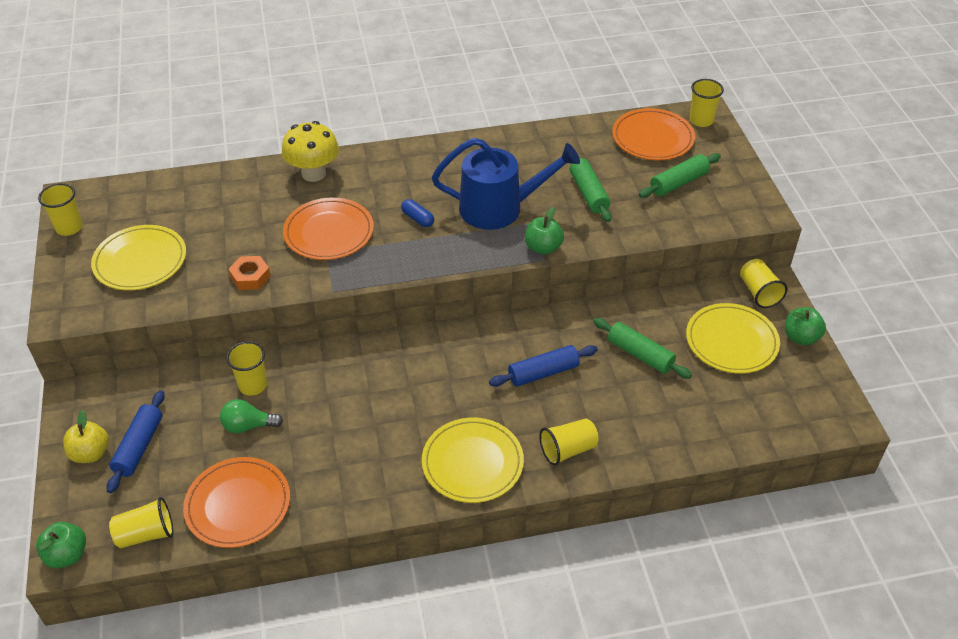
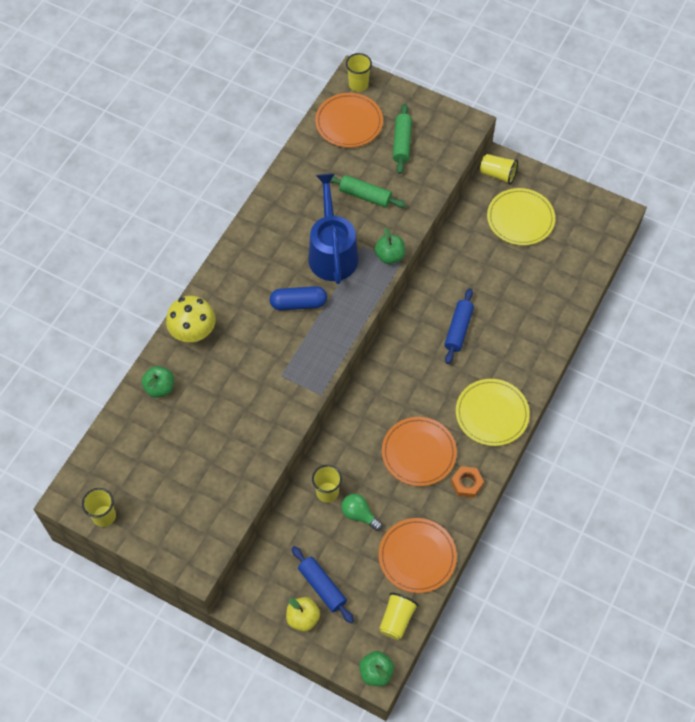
camera: 50 degrees left, 15 degrees up
(140, 261) = (185, 489): yellow plate -> none
(248, 426) = (359, 515): green light bulb -> green light bulb turned 90 degrees clockwise
(250, 277) = (263, 433): orange nut -> orange nut (466, 483)
(329, 232) = (263, 362): orange plate -> orange plate (418, 453)
(417, 219) = (298, 303): blue capsule -> blue capsule, size x1.68
(499, 208) = (332, 253): blue watering can -> blue watering can turned 45 degrees counterclockwise
(568, 450) = (524, 360): yellow cup -> none
(640, 354) = (489, 271): green rolling pin -> none
(800, 337) = (547, 184): green apple -> green apple (160, 388)

